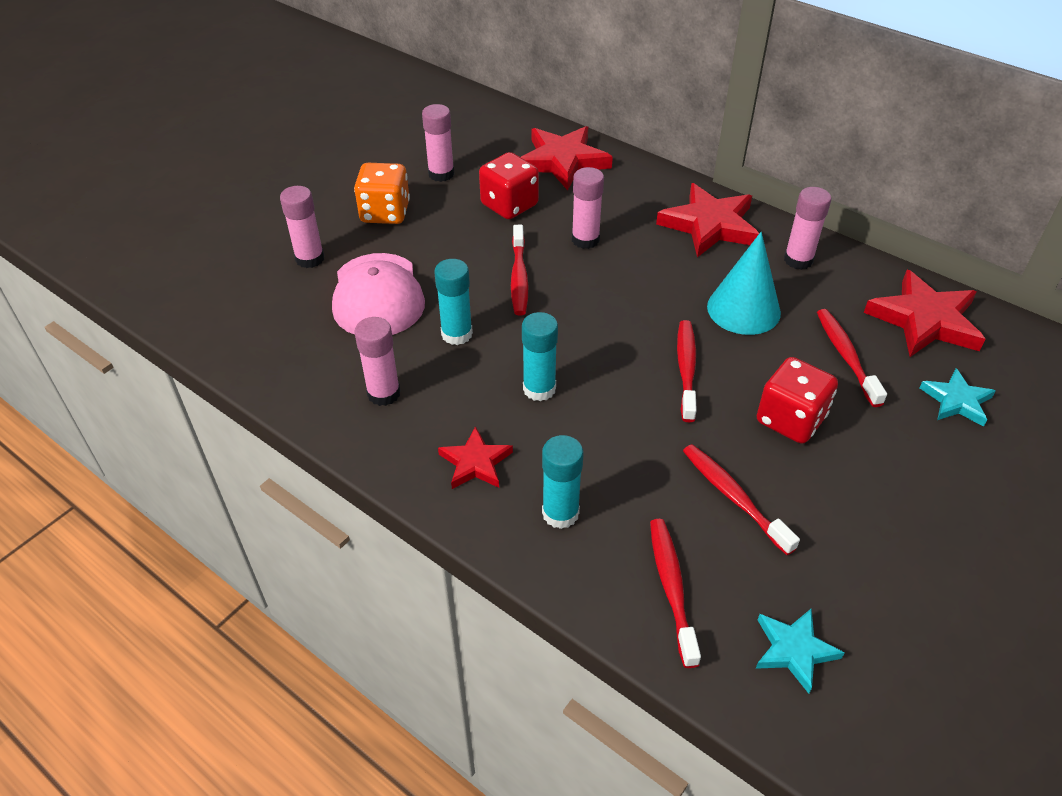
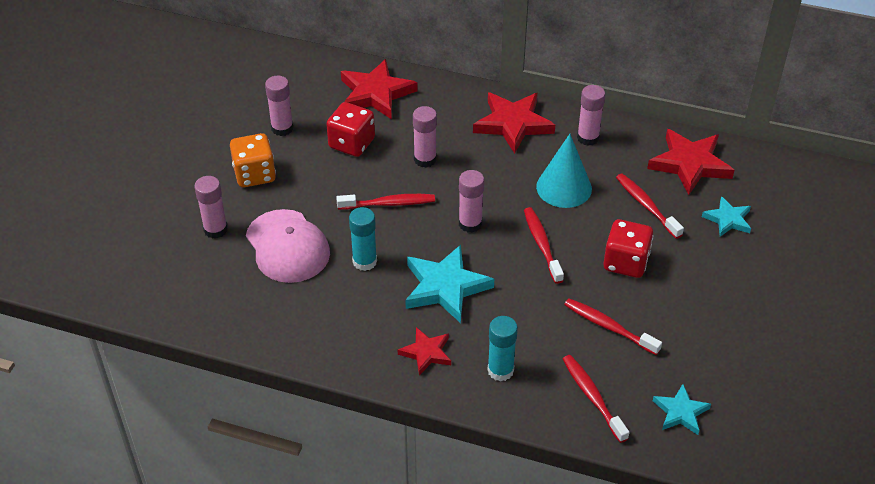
camera: 20 degrees left, 0 degrees up
(384, 393) = (334, 321): pink glue stick -> pink glue stick (470, 224)
(519, 277) = (389, 204): red toothbrush -> red toothbrush turned 75 degrees counterclockwise
(539, 389) = (445, 287): turquoise glue stick -> turquoise star

